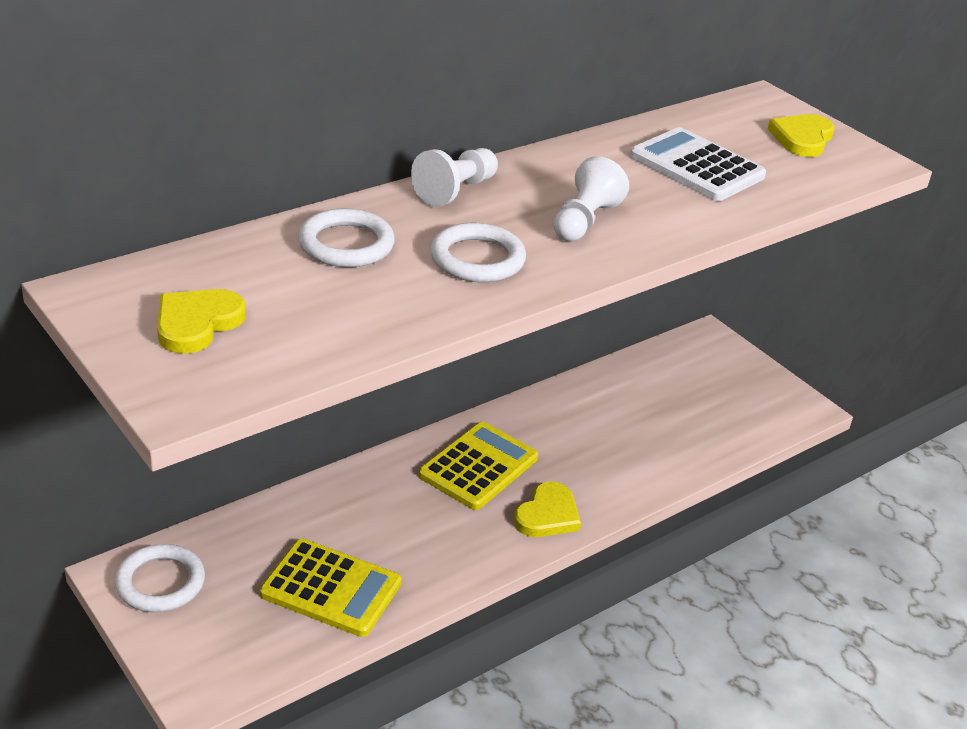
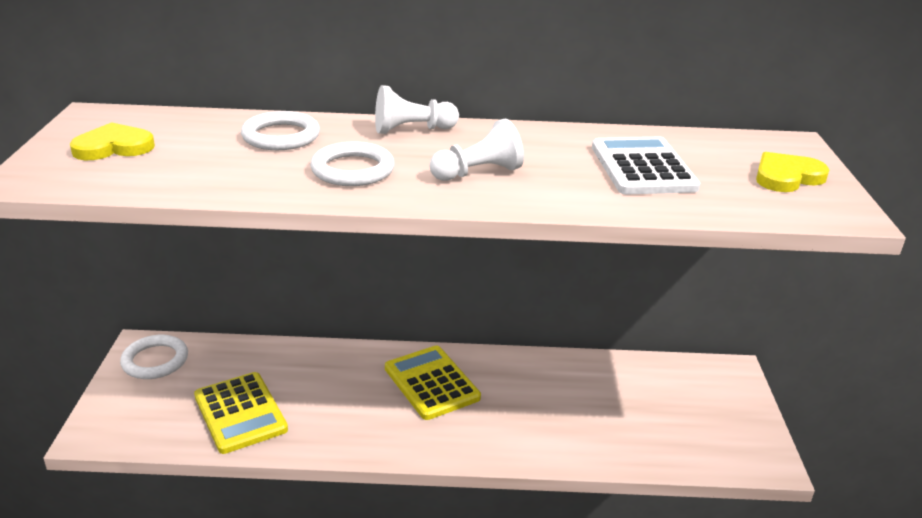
camera: 40 degrees right, 5 degrees down
(478, 467) = (431, 383): yellow calculator -> yellow calculator turned 105 degrees counterclockwise
(547, 515) = (442, 438): yellow heart -> none

